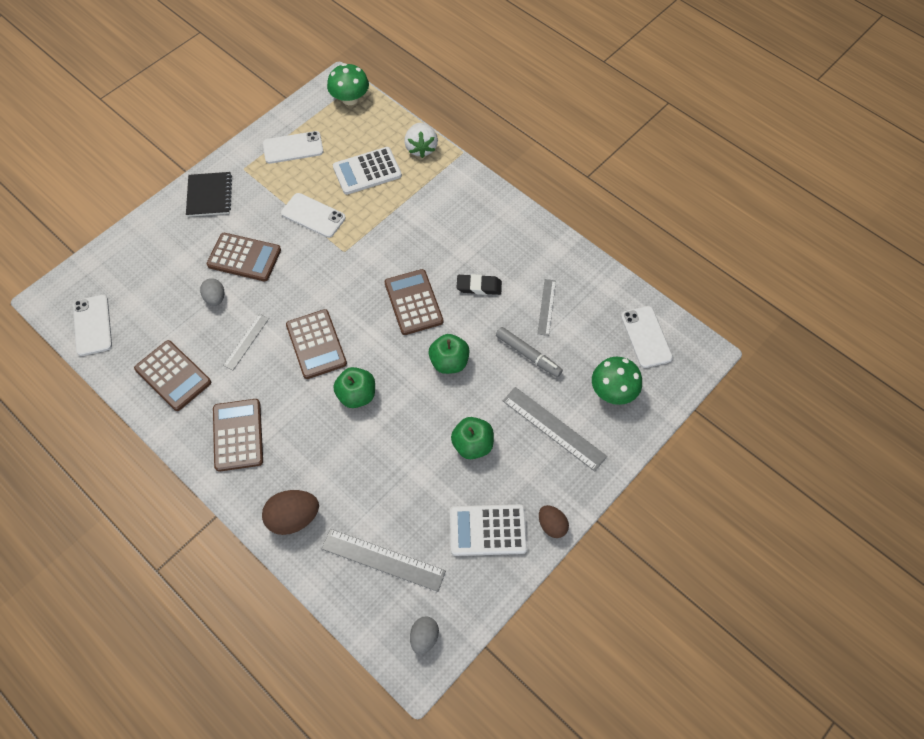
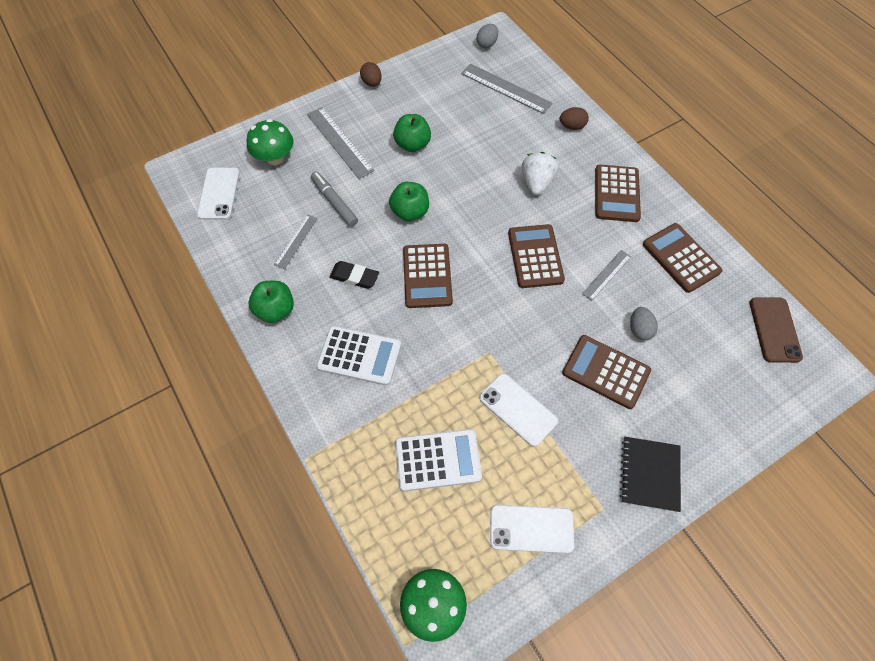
camera: 165 degrees left, 0 degrees up
(92, 325) = (774, 329): white phone -> brown phone
(293, 518) = (572, 126): brown egg -> brown egg, size x0.62
(357, 395) = (503, 203): green apple -> green apple (275, 310)
(421, 148) = (357, 480): white strawberry -> white strawberry (536, 183)
(488, 530) = (421, 89): white calculator -> white calculator (359, 356)

